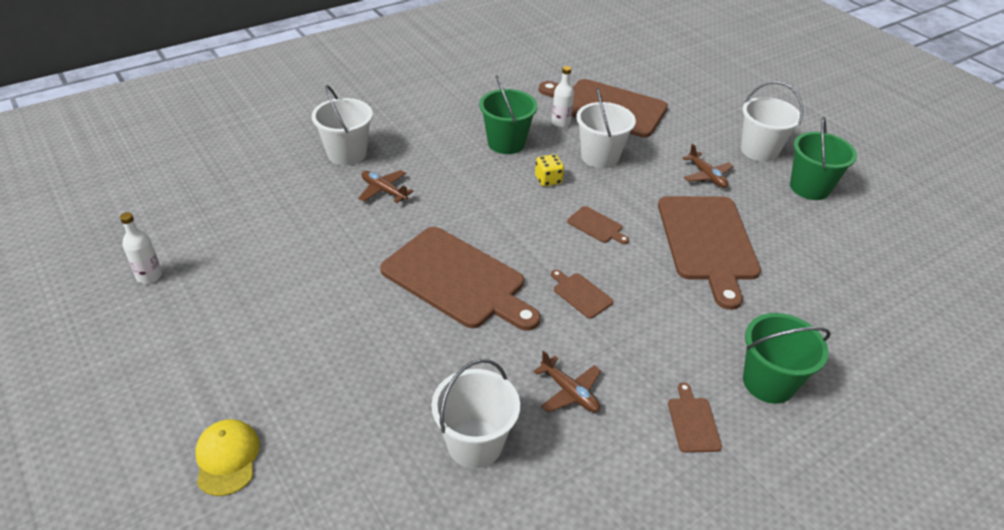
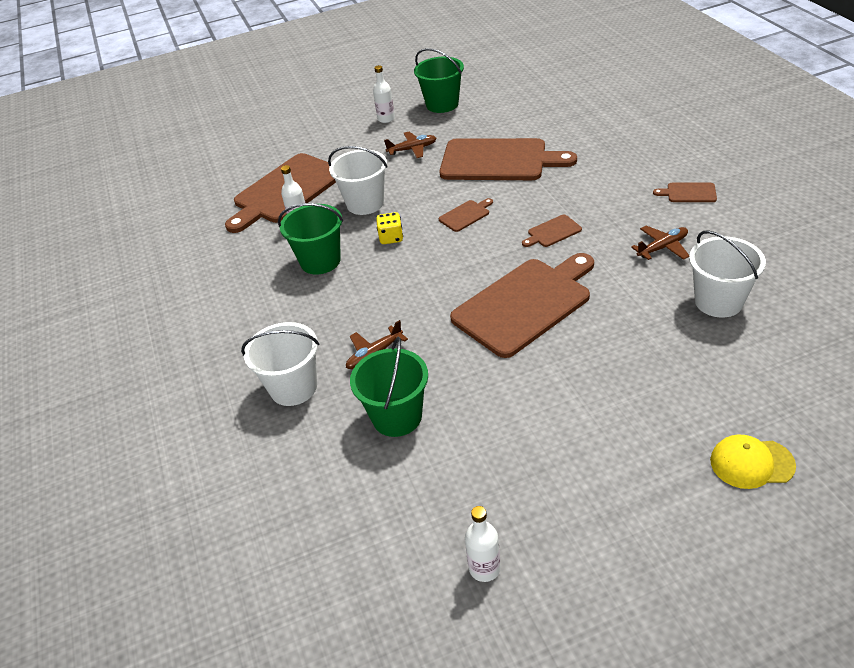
camera: 70 degrees left, 0 degrees up
(759, 150) = (386, 119): white bucket -> white bottle
(768, 382) = (650, 156): green bucket -> green bucket (397, 417)

